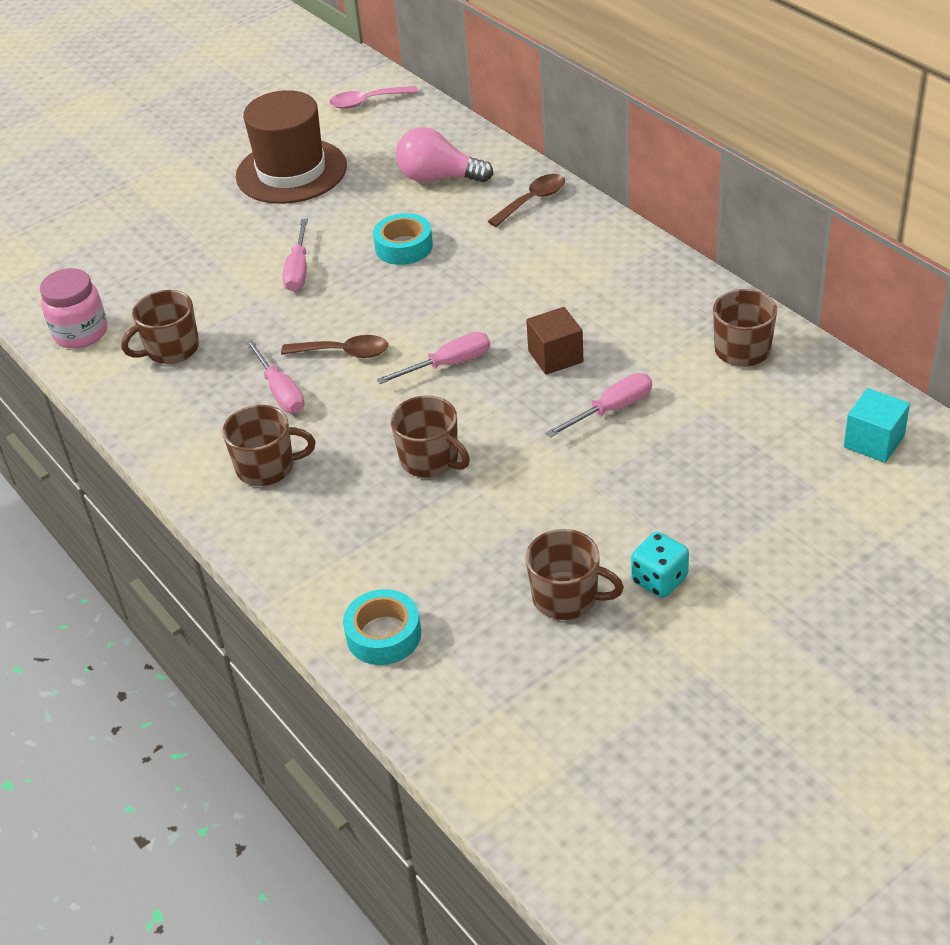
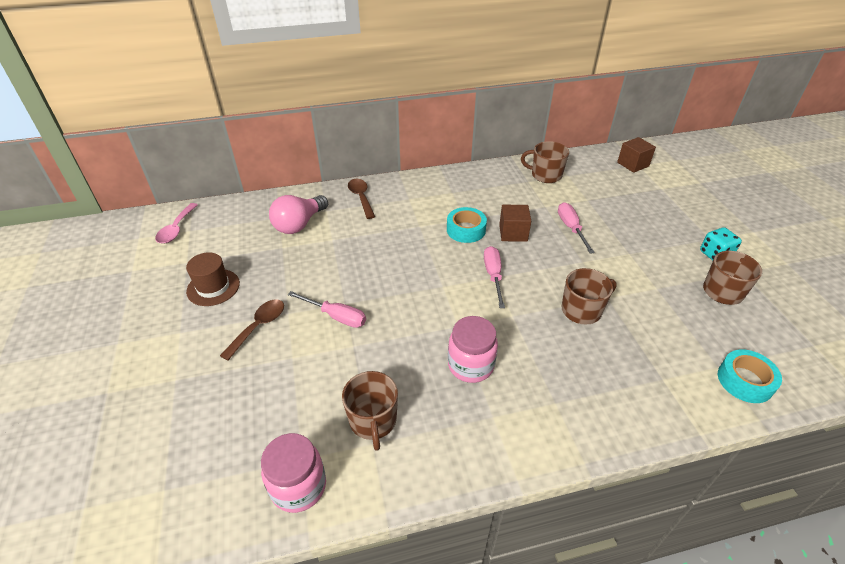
camera: 70 degrees left, 0 degrees up
(267, 467) = (553, 397): brown mug -> none
(280, 391) = (470, 365): pink screwdriver -> pink jar
(291, 171) = (213, 287): brown hat -> brown hat, size x0.57
(343, 352) = (448, 320): brown spoon -> brown spoon (258, 327)
(404, 247) = (357, 259): turquoise tape -> turquoise tape (466, 230)
(874, 441) = (633, 164): turquoise cube -> brown cube

